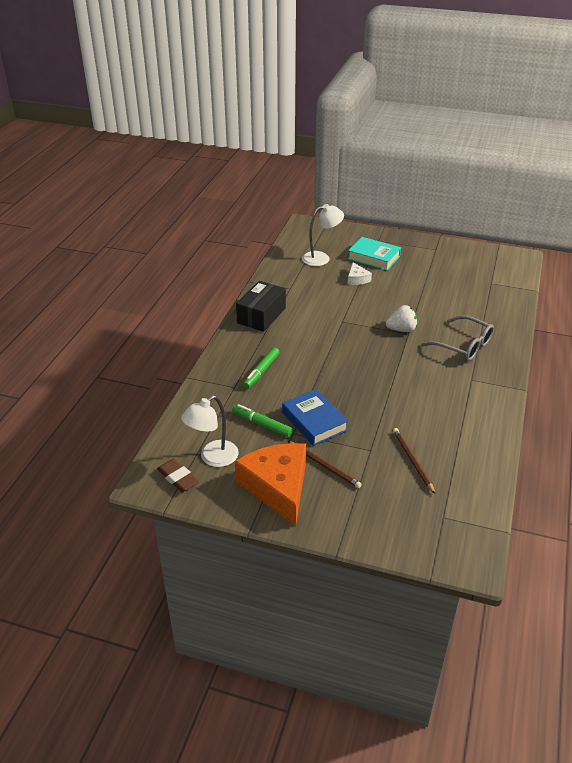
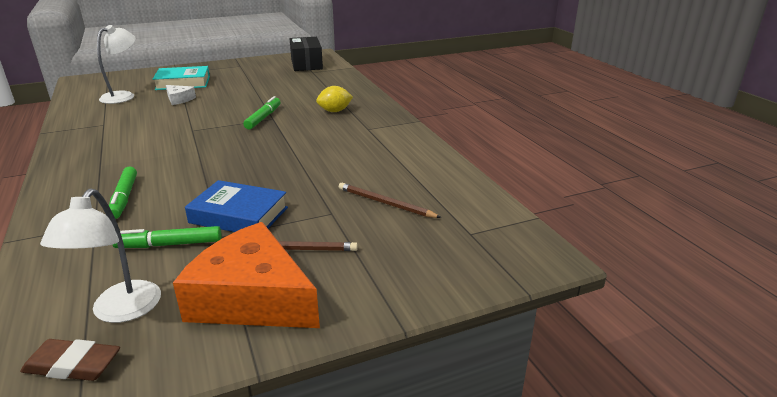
camera: 40 degrees left, 10 degrees down
(261, 315) = (83, 153): black box -> black box (306, 64)
(402, 329) = (263, 118): white strawberry -> green marker
(464, 346) = (335, 111): grey glasses -> yellow lemon

